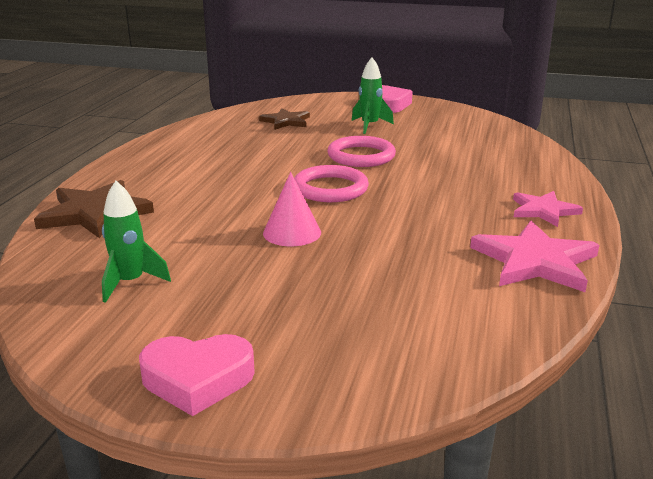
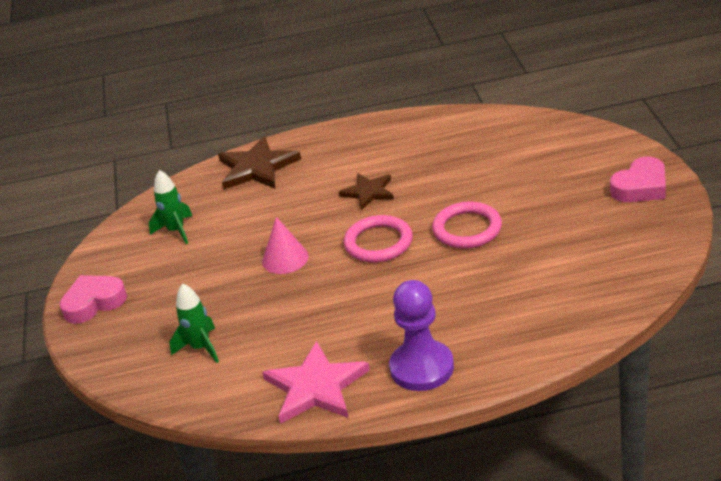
camera: 70 degrees right, 10 degrees up
(197, 379) = (94, 303): pink heart -> pink heart turned 90 degrees clockwise
(286, 121) = (520, 154): brown star -> brown star (368, 192)
(369, 126) = (557, 202): green rocket -> green rocket (200, 348)
(543, 210) = (422, 368): pink star -> purple pawn

